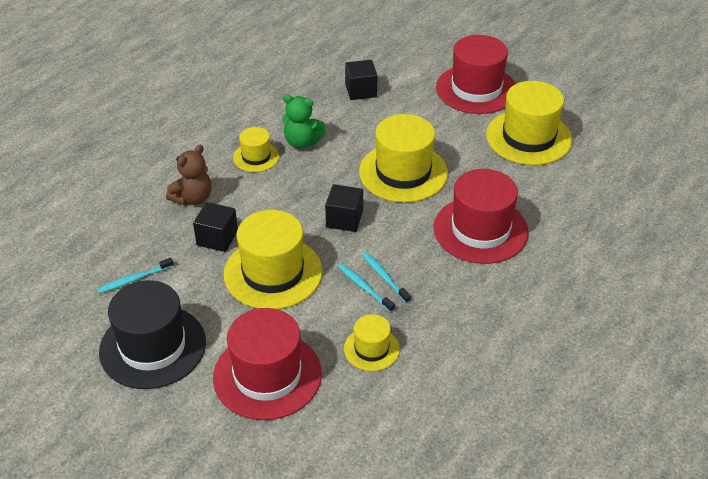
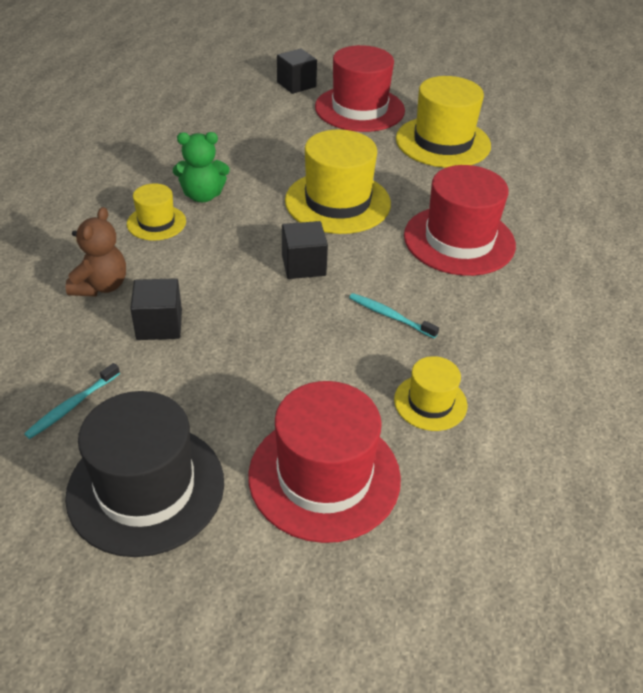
camera: 25 degrees left, 0 degrees up
(273, 273) = (255, 347): yellow hat -> none
(361, 91) = (238, 132): black cube -> black cube (296, 84)
(364, 287) = (375, 334): turquoise toothbrush -> none

